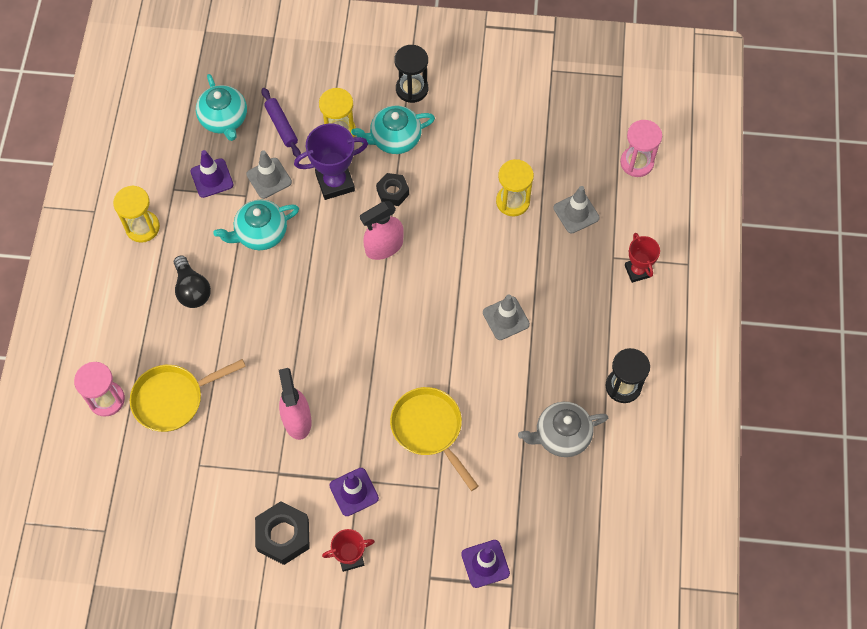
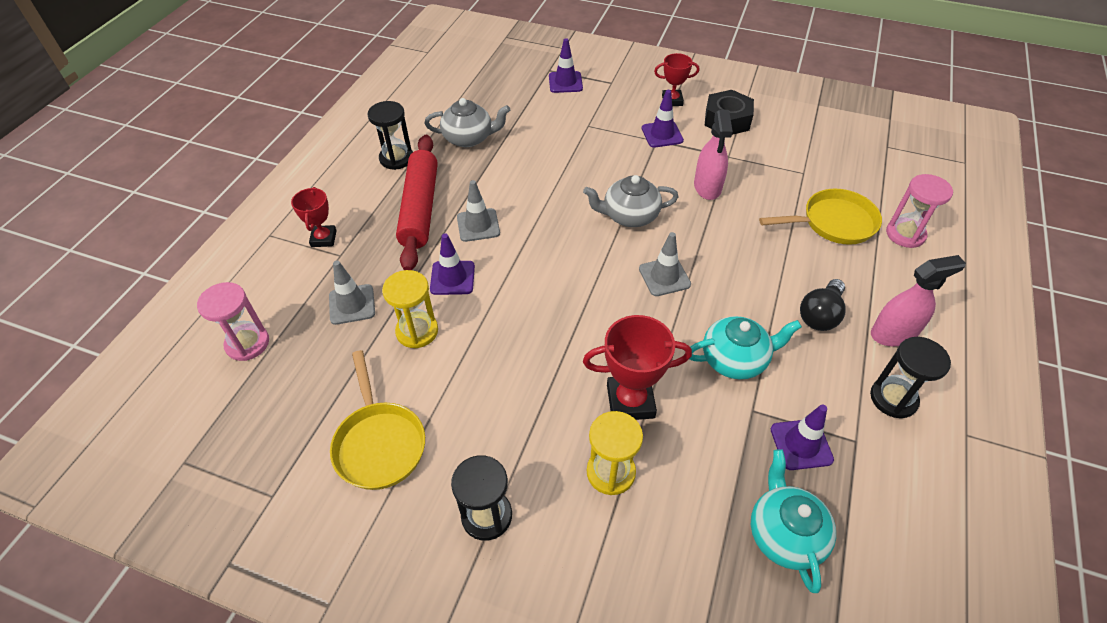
camera: 165 degrees left, 15 degrees down
(142, 227) = (893, 398): yellow hourglass -> black hourglass
(192, 289) = (820, 315): black light bulb -> black light bulb turned 135 degrees counterclockwise
(269, 178) = (719, 426): grey traffic cone -> grey traffic cone (664, 277)
(281, 126) = (695, 501): purple rolling pin -> none
(335, 182) = (630, 401): purple trophy -> red trophy
(368, 362) = (629, 216): none -> grey teapot
(384, 246) = (586, 314): pink spray bottle -> pink spray bottle (893, 333)
(393, 192) = (558, 373): black nut -> none
(394, 139) = (535, 443): turquoise teapot -> none
(429, 429) = (584, 160): yellow pan -> yellow pan (379, 443)
(505, 256) = (452, 278): none -> purple traffic cone
(568, 326) = (420, 208): none -> red rolling pin

